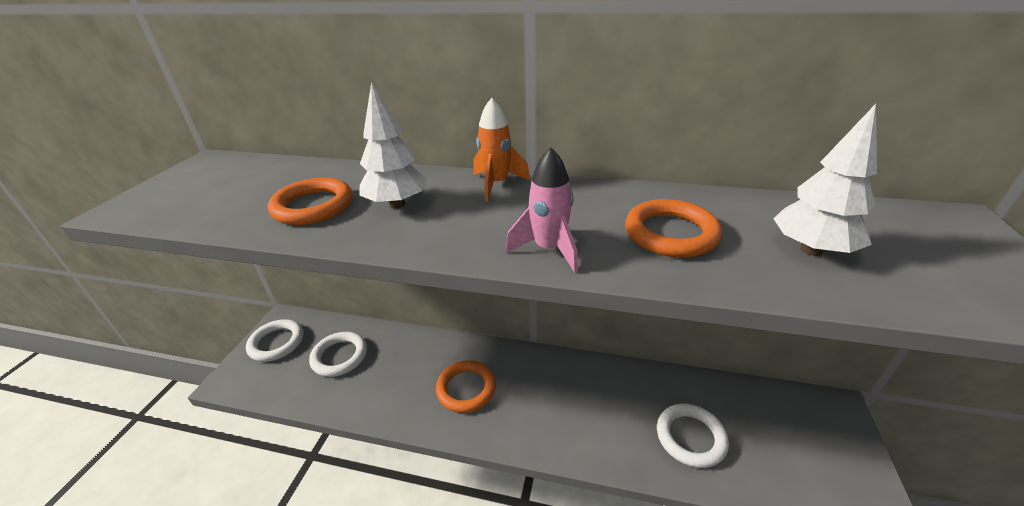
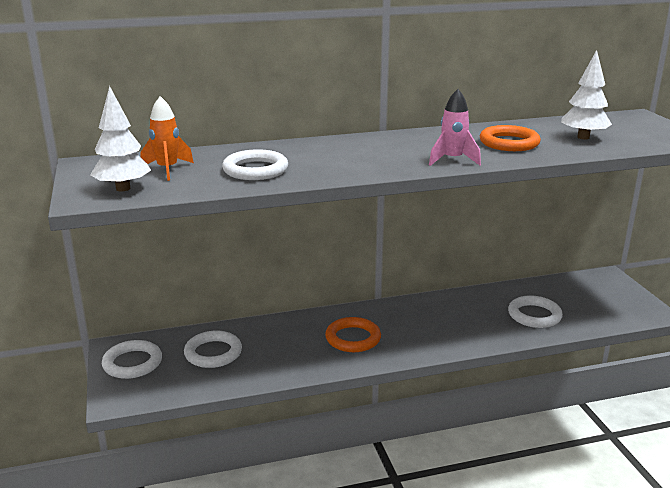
camera: 30 degrees left, 10 degrees down
(313, 206) = (255, 170): orange ring -> white ring
(397, 204) = (318, 159): white tree -> white tree (123, 188)
(497, 184) = (370, 139): orange rocket -> orange rocket (167, 169)

